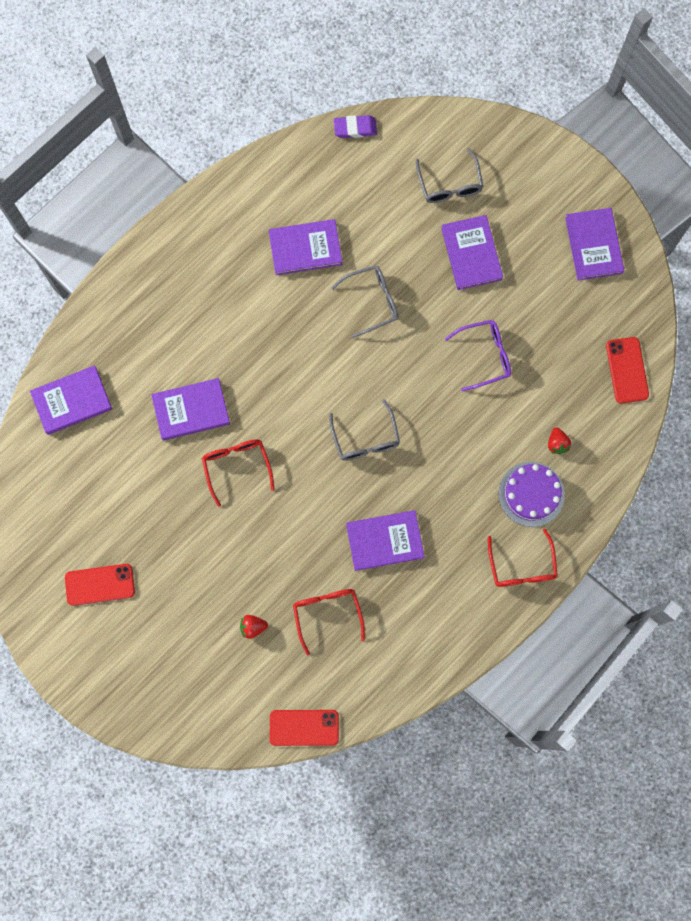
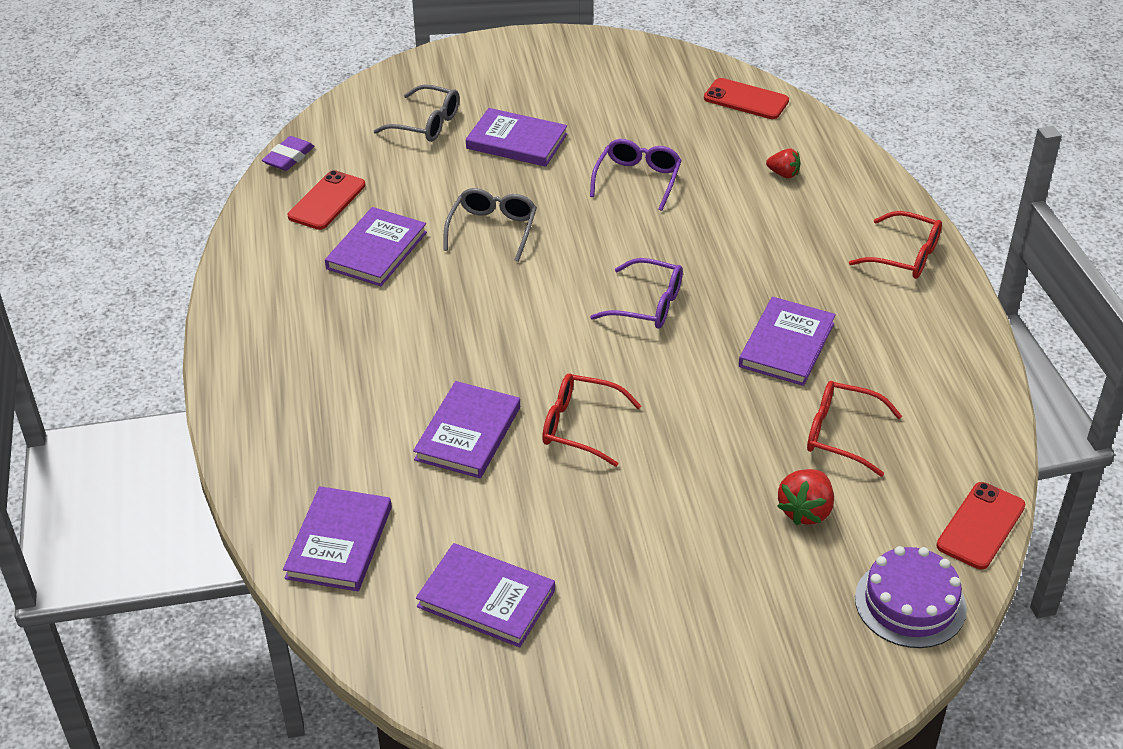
camera: 55 degrees left, 35 degrees down
(100, 584) = (619, 641): red phone -> red phone (327, 201)
(253, 627) = (805, 511): red strawberry -> red strawberry, size x1.53
(365, 439) = (648, 305): grey glasses -> purple glasses
(531, 494) = (825, 214): purple cake -> purple cake (910, 603)
(593, 245) = (594, 66): purple book -> purple book (486, 598)

